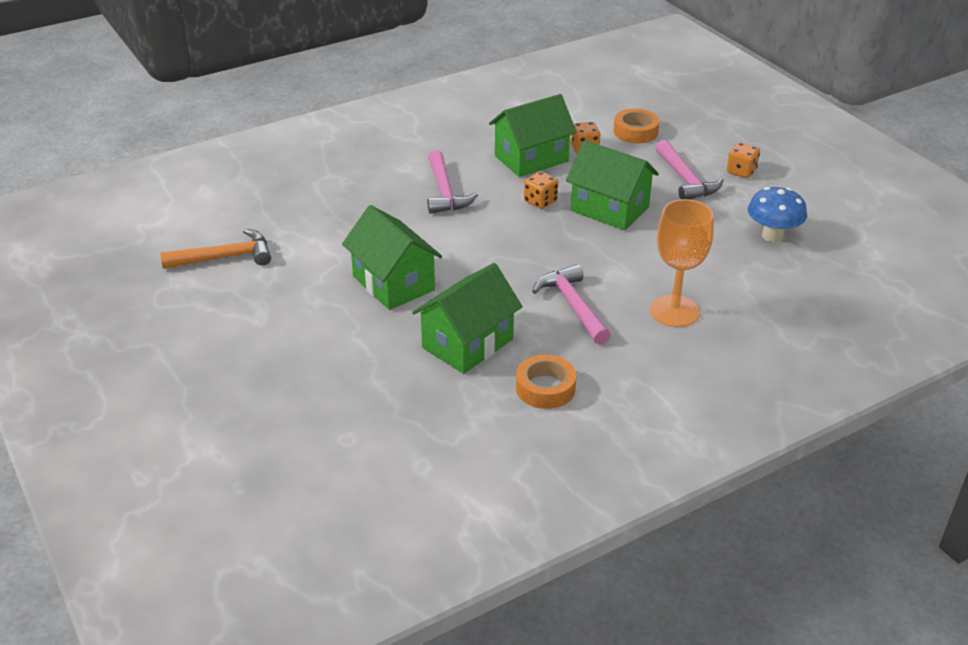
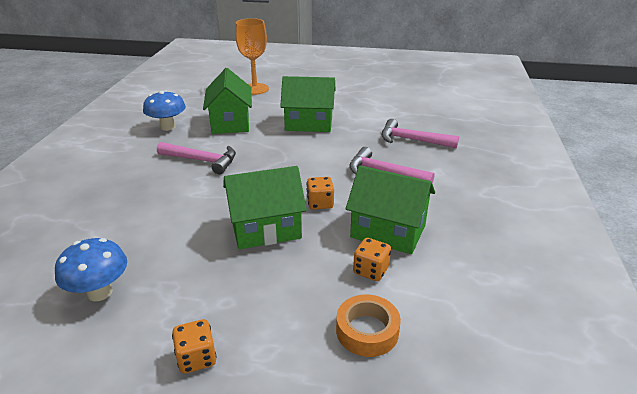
camera: 130 degrees right, 5 degrees down
(225, 258) = (396, 95): orange hammer -> none
(531, 159) = (388, 231): green house -> green house turned 75 degrees counterclockwise
(545, 388) = (167, 127): orange tape -> blue mushroom
(674, 311) = (134, 189): orange goblet -> orange goblet (255, 89)
(685, 179) = (242, 302): pink hammer -> pink hammer (412, 140)

